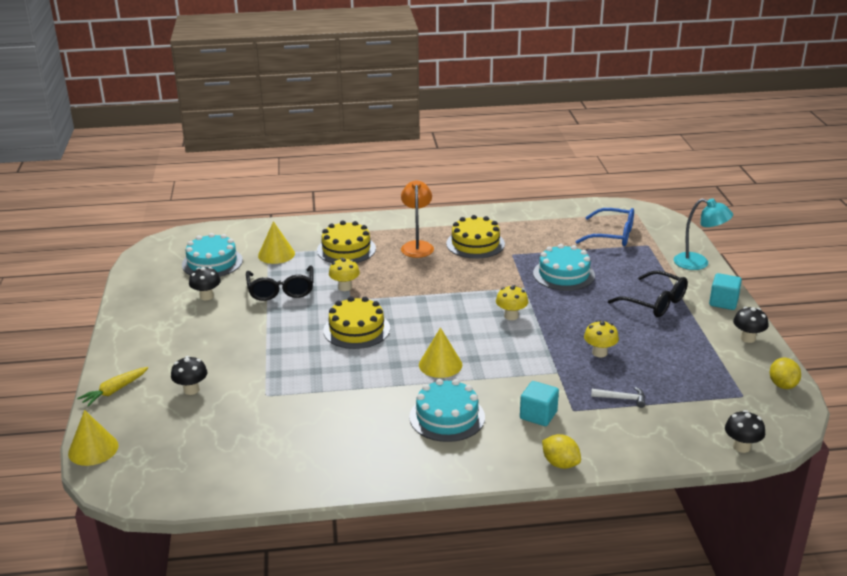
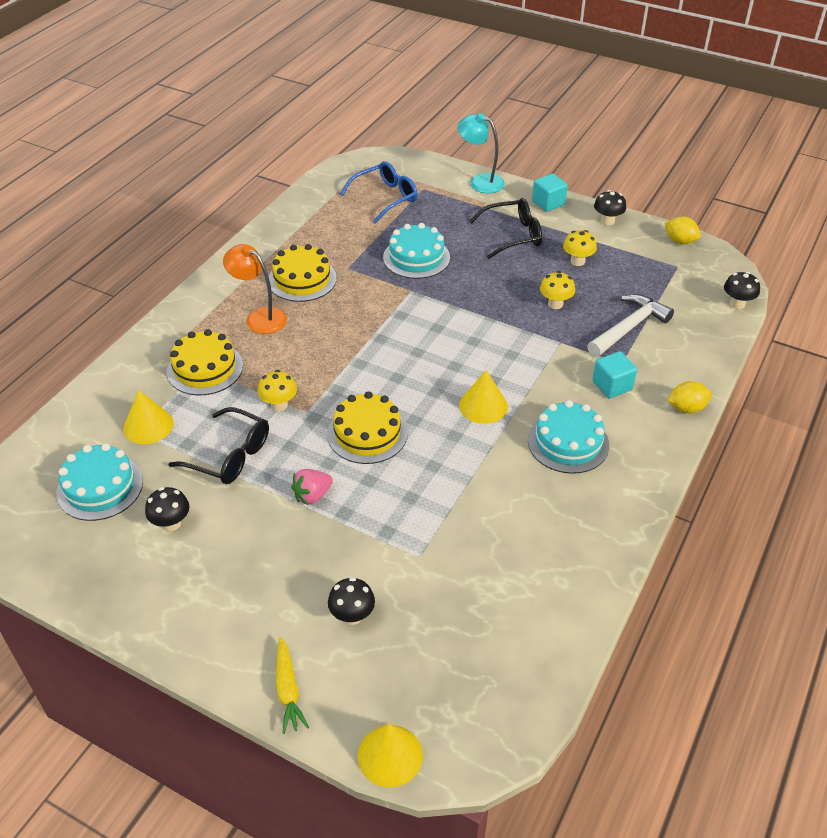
camera: 55 degrees left, 15 degrees up
(278, 333) = (312, 495): none -> pink strawberry
(511, 316) = (450, 323): yellow mushroom -> yellow mushroom (577, 261)
(622, 398) = (629, 327): white hammer -> white hammer, size x1.95
(698, 263) = (480, 181): turquoise lamp -> turquoise lamp turned 120 degrees counterclockwise

